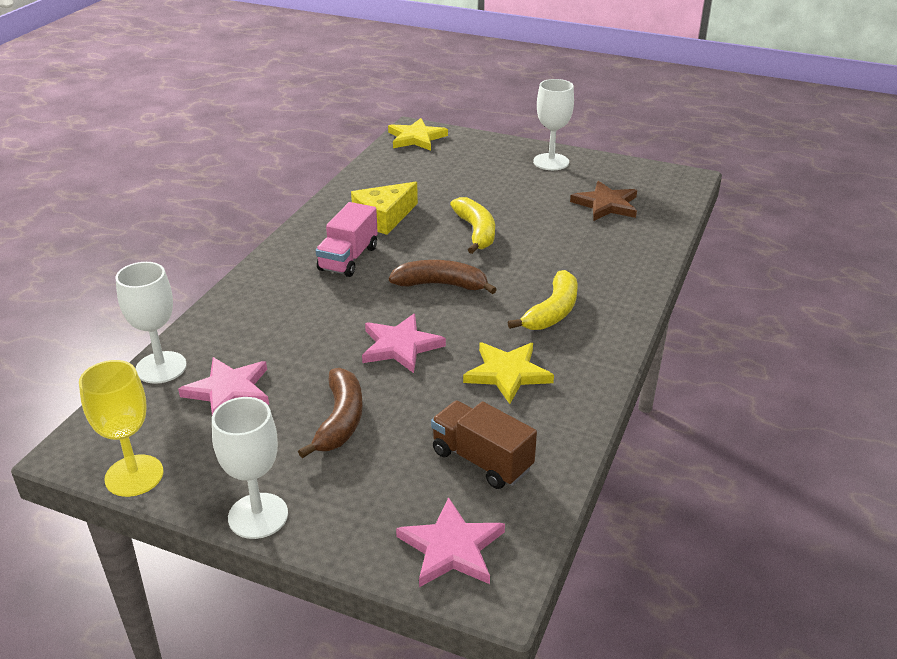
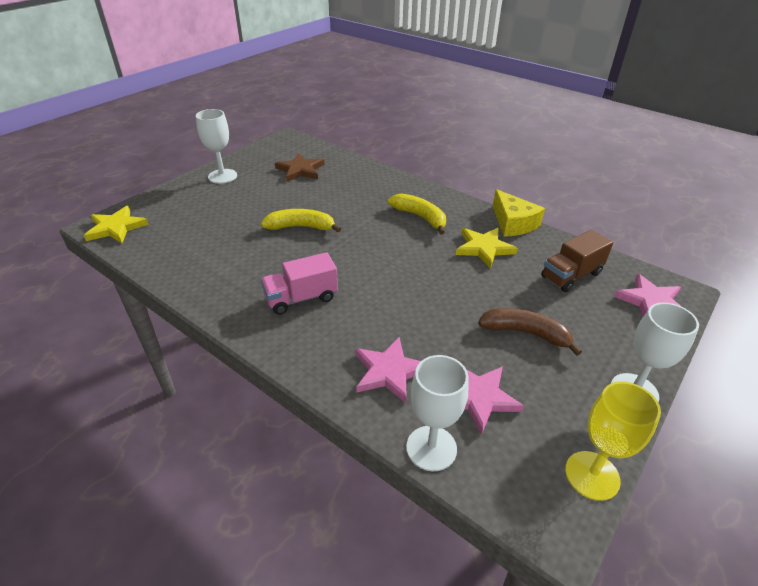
camera: 75 degrees left, 5 degrees up
(348, 258) = (301, 298): pink truck -> pink truck turned 120 degrees clockwise
(384, 217) = (245, 268): yellow cheese -> yellow cheese (513, 223)
(400, 346) = (440, 289): pink star -> pink star (389, 371)
(441, 285) = (366, 256): brown banana -> none

